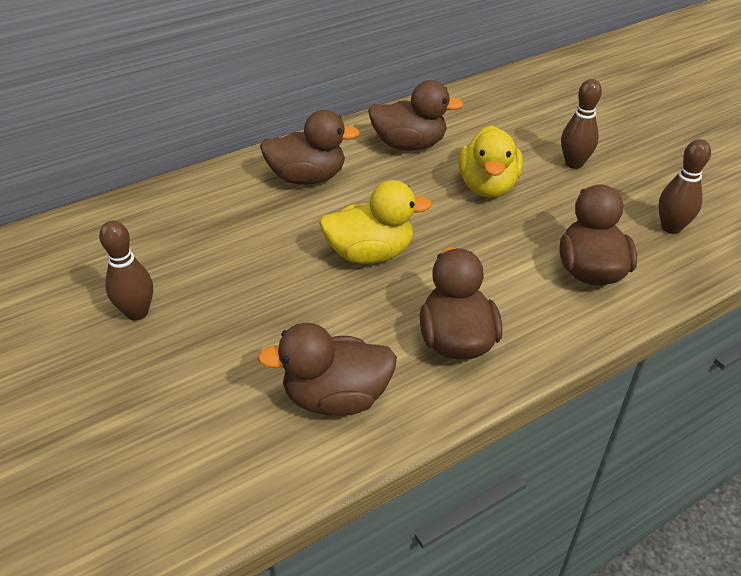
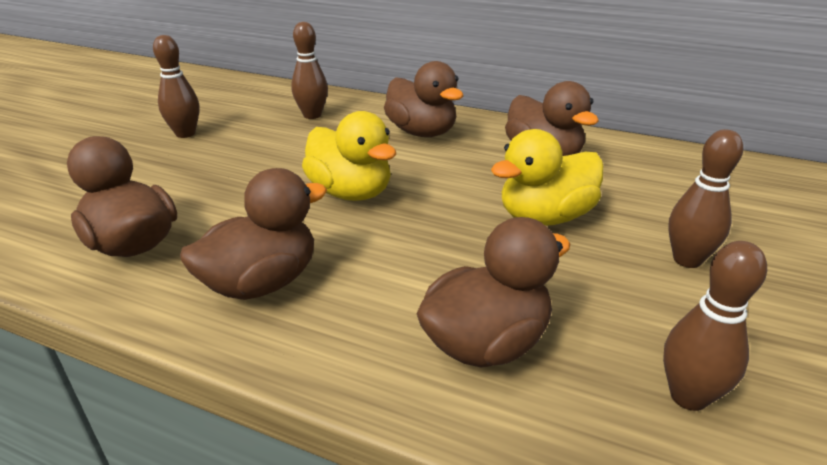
camera: 55 degrees right, 10 degrees down
(197, 220) = (312, 115): none -> brown bowling pin

